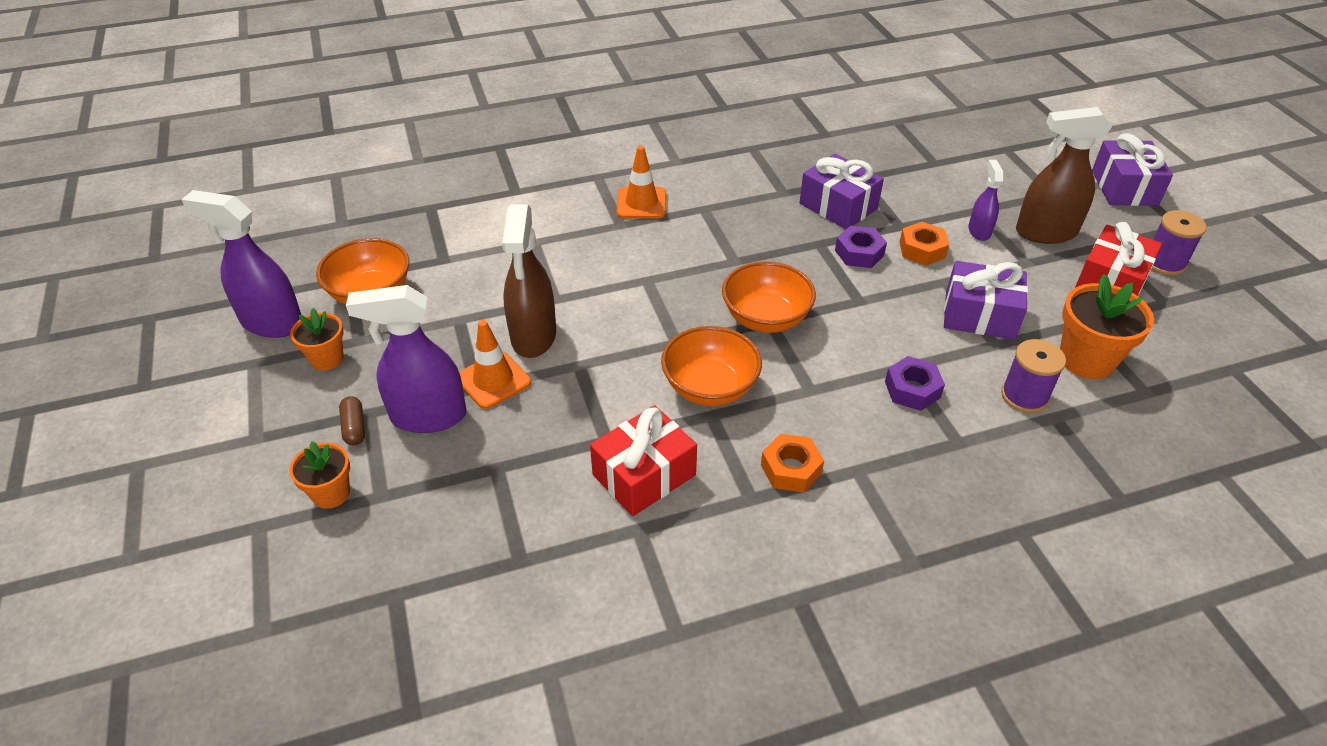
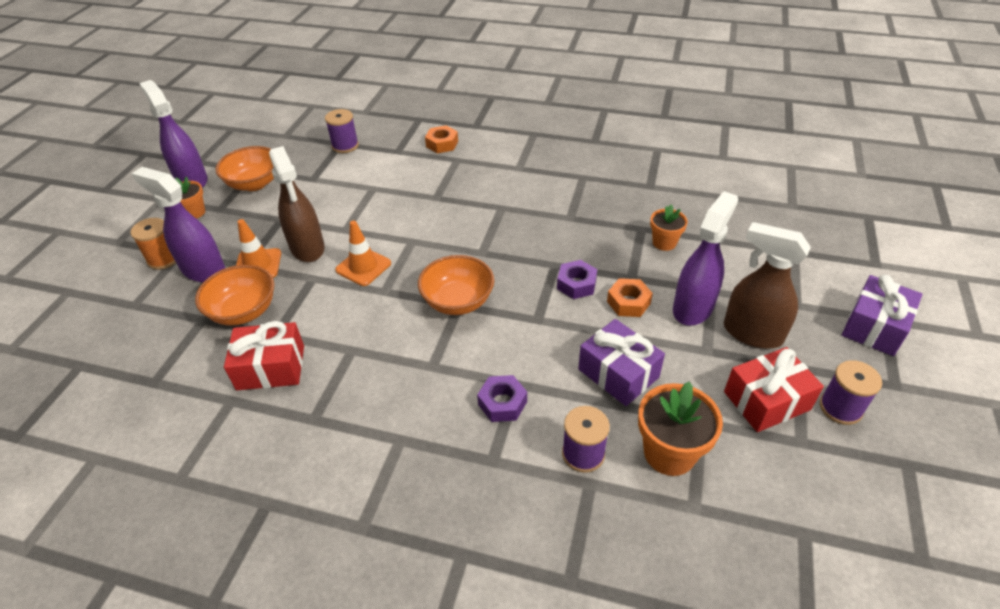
camera: 35 degrees right, 0 degrees up
(331, 493) = (114, 291): orange flower pot -> orange flower pot (664, 243)
(354, 427) = (164, 259): brown capsule -> orange spool
(440, 207) = (345, 146): none -> purple spool
(533, 336) = (307, 248): brown spray bottle -> brown spray bottle turned 60 degrees counterclockwise
(641, 203) = (464, 188): orange traffic cone -> orange traffic cone (363, 267)
(710, 387) = (370, 331): orange bowl -> orange bowl (244, 311)
(791, 469) = (358, 414): orange nut -> orange nut (442, 144)
(838, 206) = (599, 243): purple gift -> none
(979, 231) = (693, 308): purple spray bottle -> purple spray bottle, size x1.84

